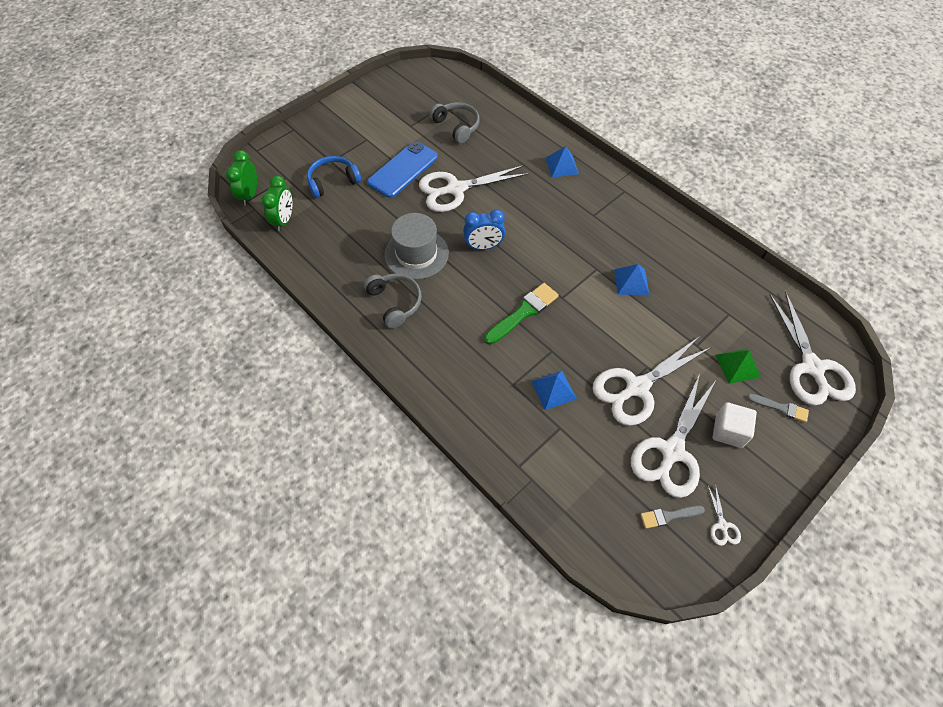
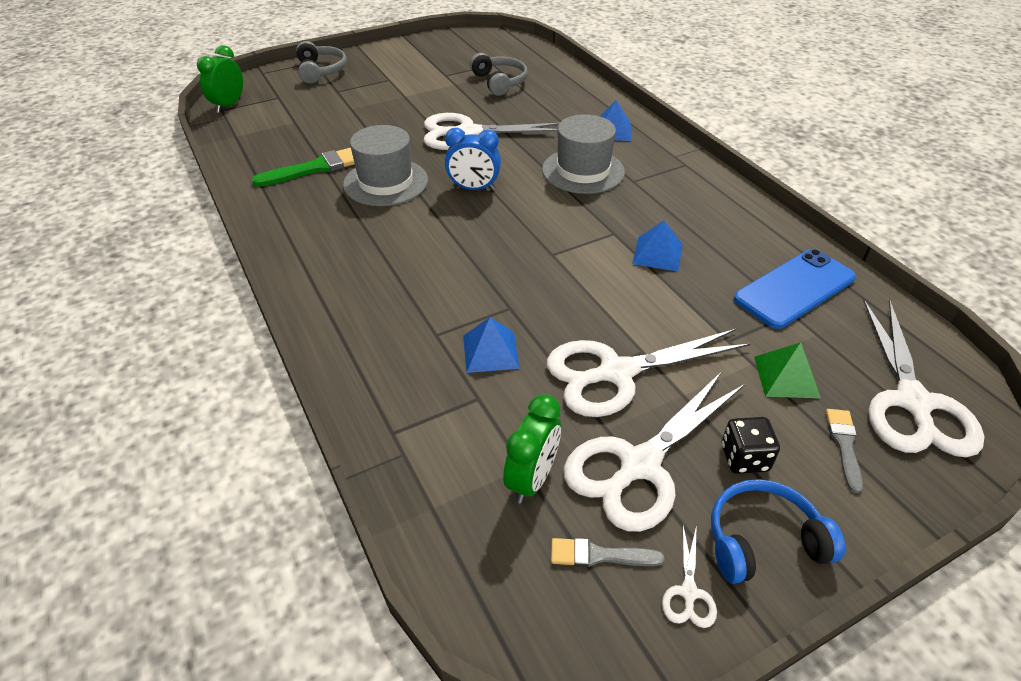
camera: 15 degrees right, 15 degrees down
(284, 220) = (251, 131): green clock -> green clock (532, 479)
(333, 181) = (328, 107): blue headphones -> blue headphones (763, 540)
(395, 302) = (331, 223): grey headphones -> grey headphones (321, 71)
(403, 170) = (415, 108): blue phone -> blue phone (794, 288)
(523, 312) = (491, 260): green brush -> green brush (316, 168)
(555, 212) = (583, 171): none -> grey hat
(728, 431) = (744, 458): white cube -> black dice
(780, 408) = (844, 445): grey brush -> grey brush turned 120 degrees counterclockwise

